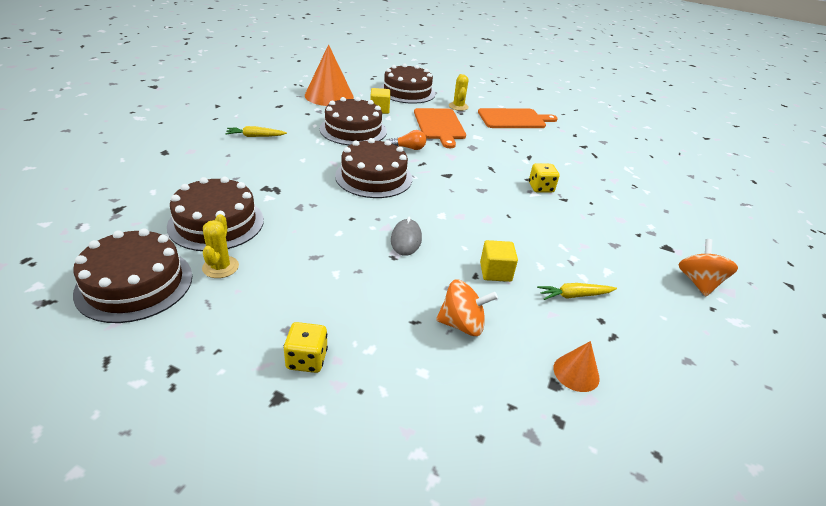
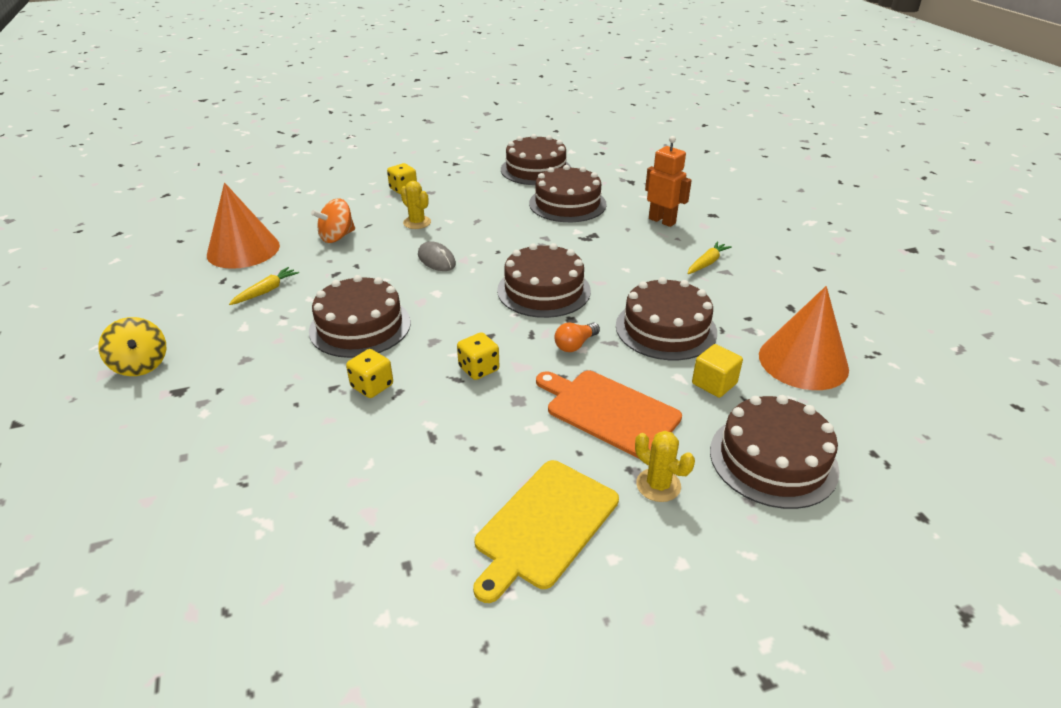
camera: 140 degrees right, 0 degrees up
(202, 168) = (662, 221): none -> orange robot
(220, 267) = (514, 192): yellow cactus -> yellow cactus (417, 222)
(474, 165) = (479, 369): none -> yellow dice
(495, 272) = (343, 275): yellow cube -> none
(514, 119) = (544, 525): orange cutting board -> yellow cutting board
(519, 222) = (360, 326): none -> brown cake
(576, 373) = (243, 250): orange cone -> orange cone, size x2.07
(698, 282) = (141, 365): orange spinning top -> yellow spinning top

